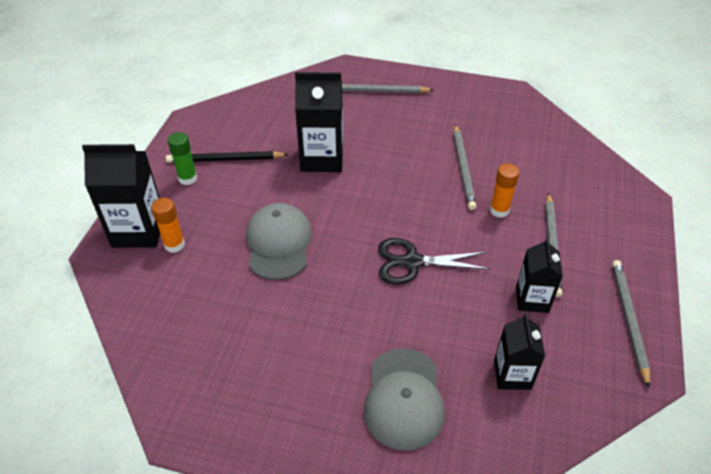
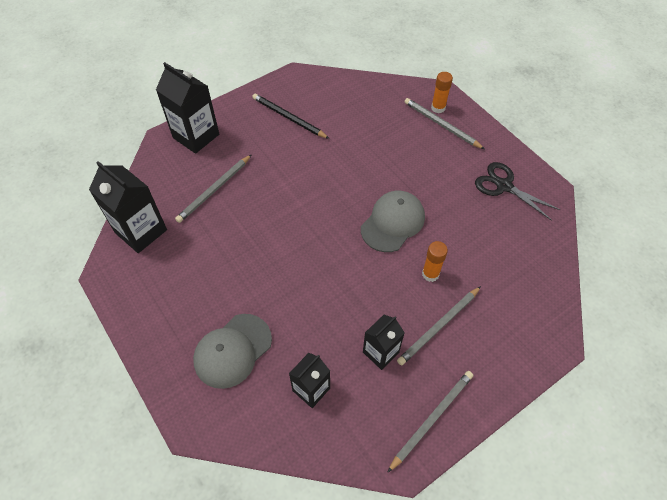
camera: 40 degrees right, 10 degrees up
(174, 245) = (206, 158): orange glue stick -> orange glue stick (438, 108)
(188, 178) = (254, 117): green glue stick -> none
(279, 243) = (263, 198): grey cap -> grey cap (393, 222)
(322, 158) = (350, 155): black carton -> black carton (141, 231)
(412, 262) = (330, 268): black scissors -> black scissors (504, 186)
(463, 168) = (439, 225): grey pencil -> grey pencil (214, 190)

